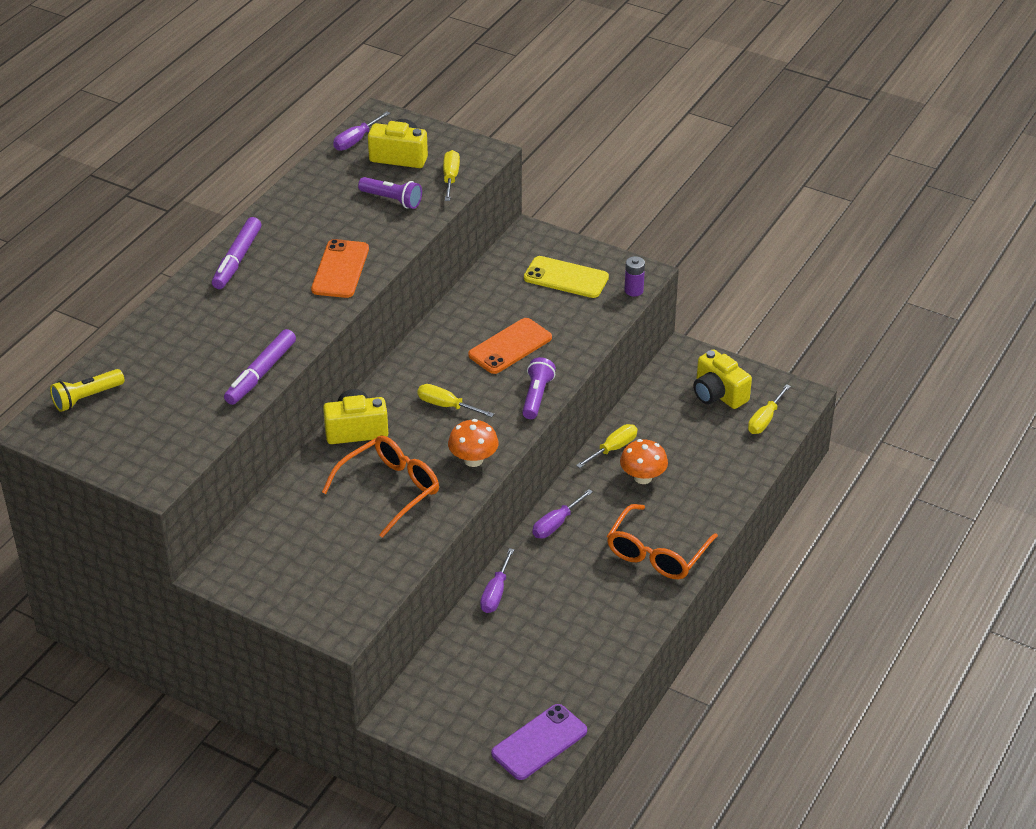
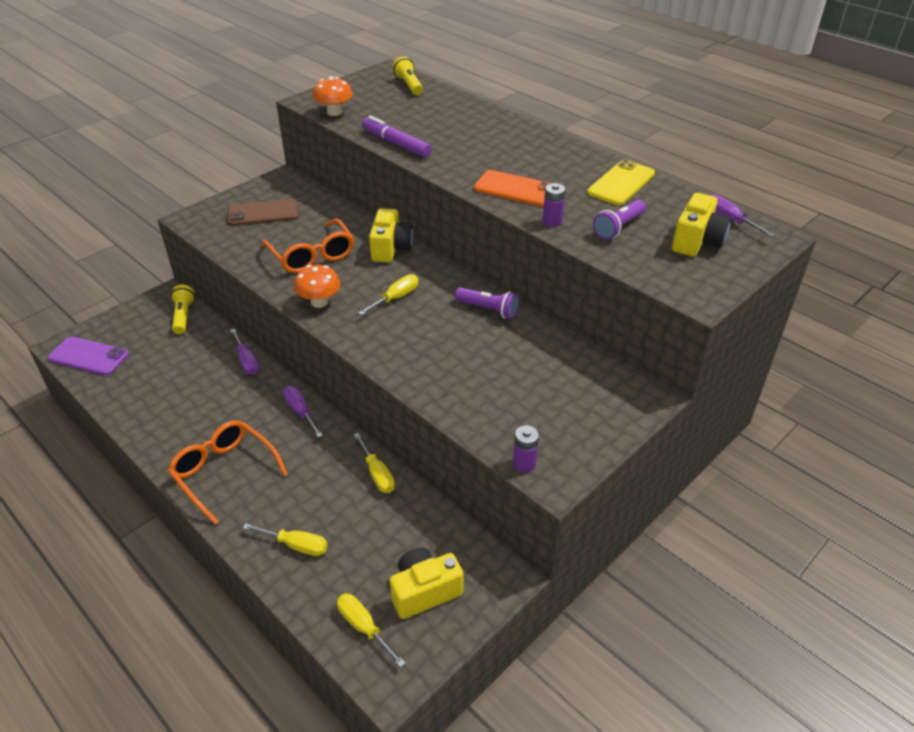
camera: 105 degrees right, 0 degrees up
(237, 259) = (547, 146): purple marker -> none
(310, 562) = (263, 213): none -> brown phone
(395, 239) = (552, 221): none -> purple battery
(435, 683) = (183, 316): none -> yellow flashlight
(450, 178) = (652, 267): yellow screwdriver -> yellow screwdriver (296, 545)
(496, 593) = (246, 361): purple screwdriver -> purple screwdriver turned 150 degrees counterclockwise
(510, 346) = (461, 349): orange phone -> none
(536, 396) = (381, 353): purple flashlight -> purple flashlight (488, 310)
(539, 742) = (89, 356): purple phone -> purple phone turned 45 degrees counterclockwise
(566, 278) = (562, 411): yellow phone -> yellow phone (621, 183)
(643, 477) = (327, 487): orange mushroom -> orange mushroom (334, 112)

